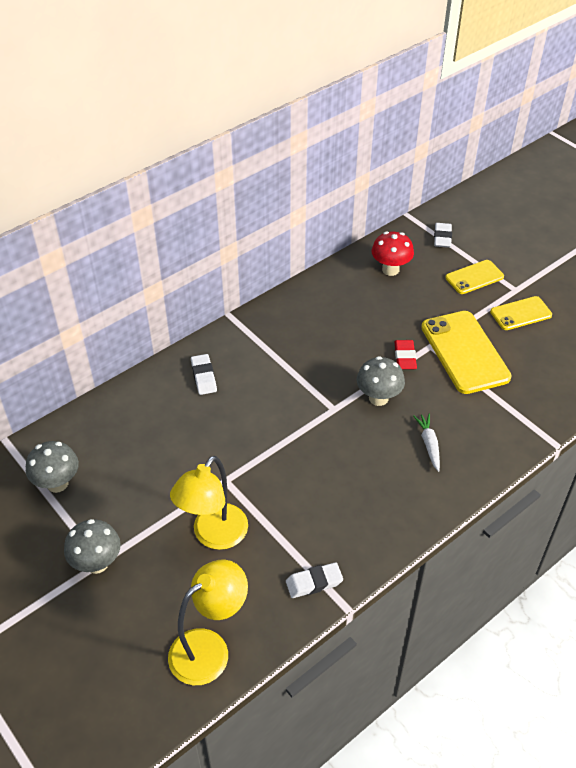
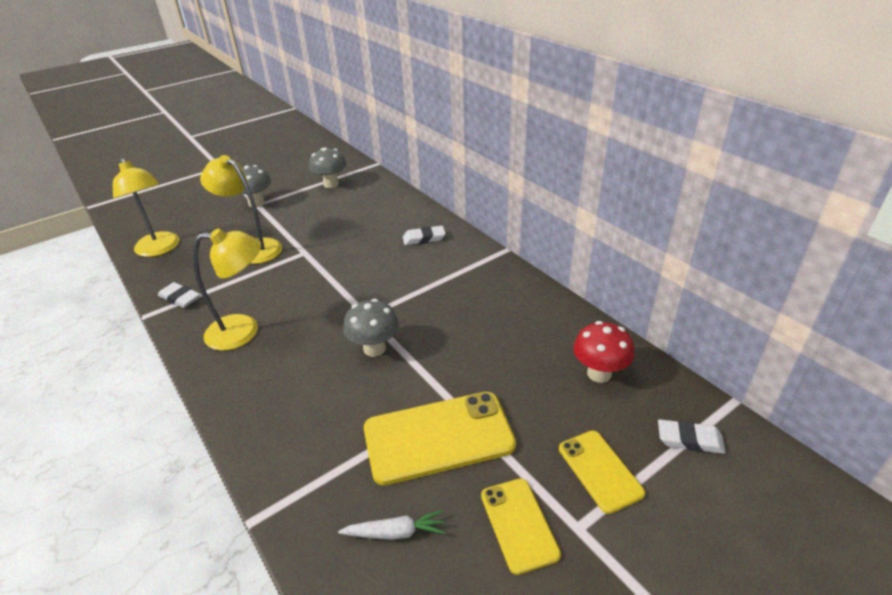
camera: 95 degrees right, 10 degrees down
(314, 582) = (180, 298): white eraser -> white eraser turned 45 degrees counterclockwise
(364, 503) = (243, 331): none -> yellow lamp
(405, 357) = (435, 375): red eraser -> none
(429, 444) = (297, 385): white carrot -> white carrot (396, 532)

